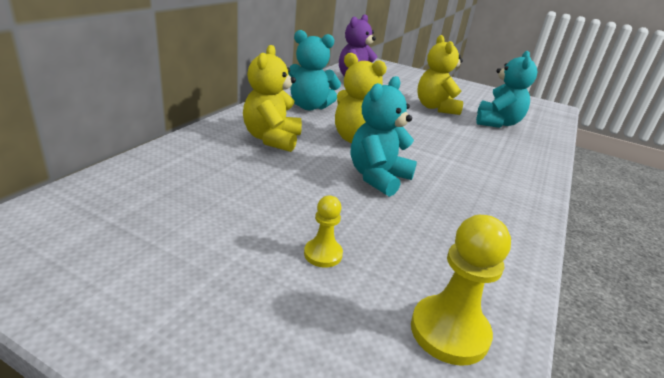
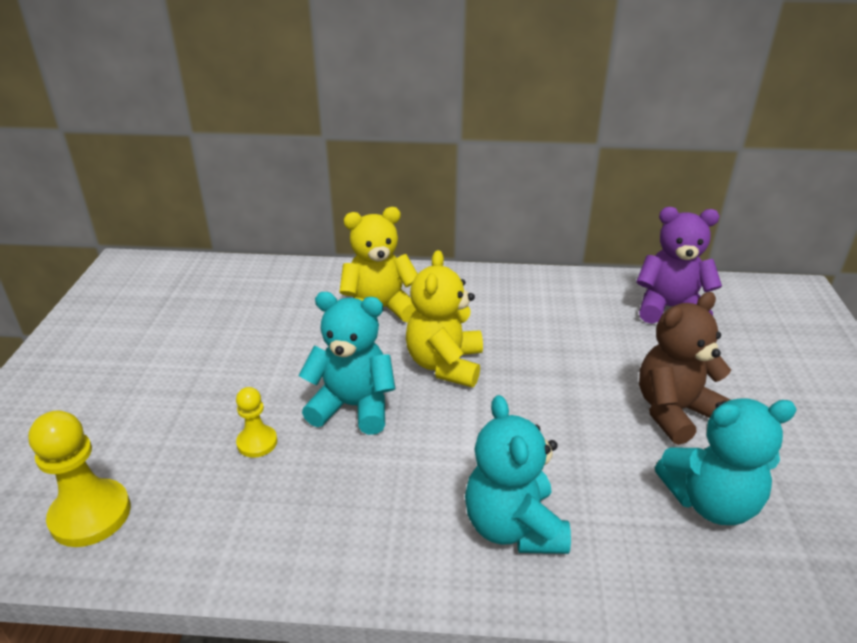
camera: 70 degrees right, 5 degrees up
(309, 106) = (504, 303): turquoise teddy bear -> turquoise teddy bear (513, 527)
(323, 254) = (175, 408): yellow pawn -> yellow pawn (257, 442)
(435, 108) = (674, 411): yellow teddy bear -> brown teddy bear

